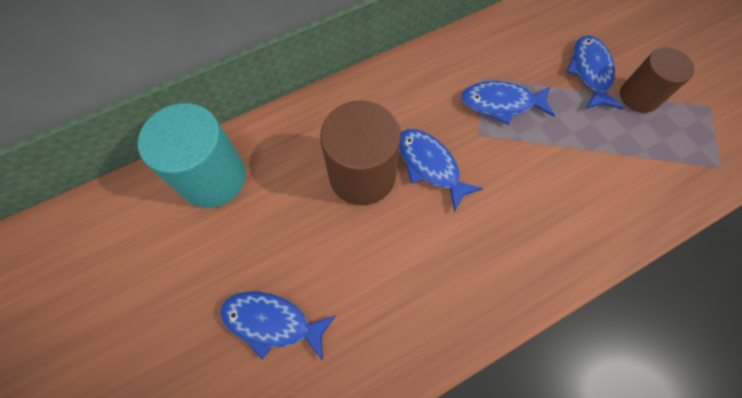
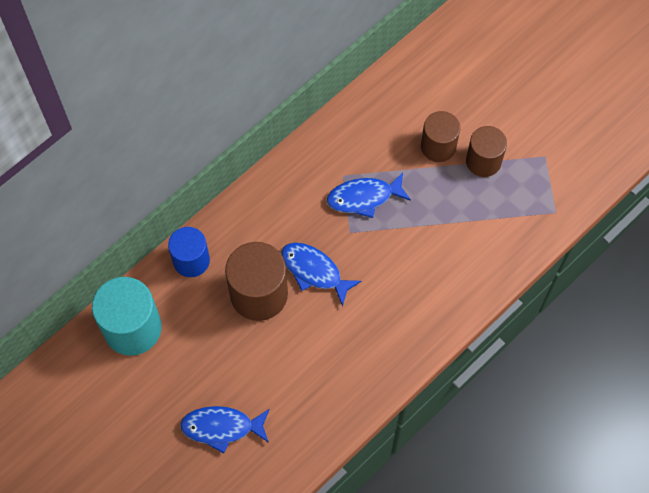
camera: 15 degrees left, 0 degrees up
(300, 123) = (191, 260): none -> blue cylinder
(590, 72) = (438, 146): blue fish -> brown cylinder

